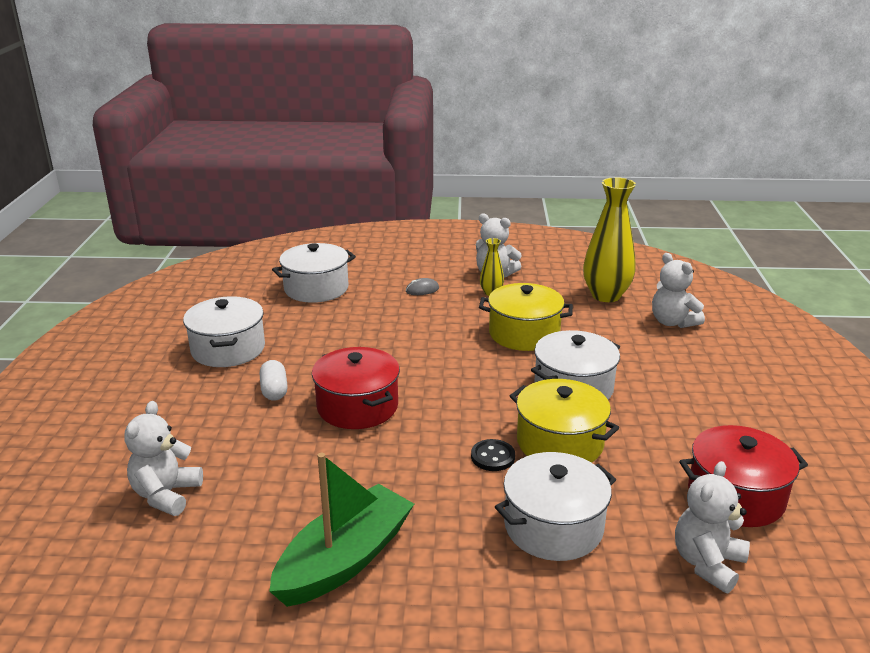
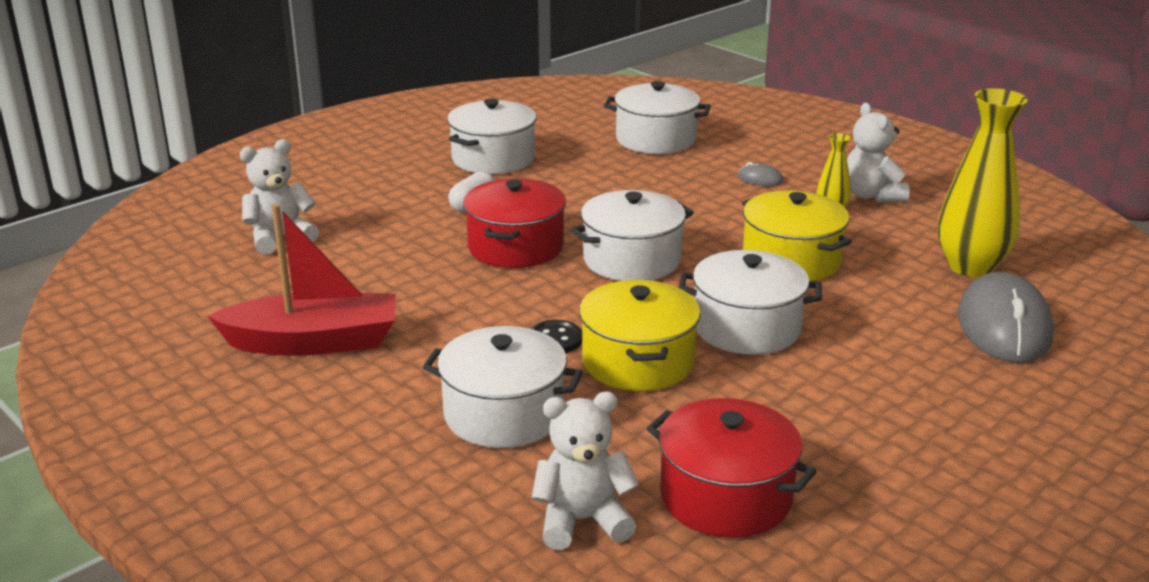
camera: 45 degrees right, 0 degrees up
(345, 560) = (314, 342): green boat -> red boat
(442, 378) = (632, 260): none -> white pot
(672, 322) = (1004, 326): white teddy bear -> grey mouse

